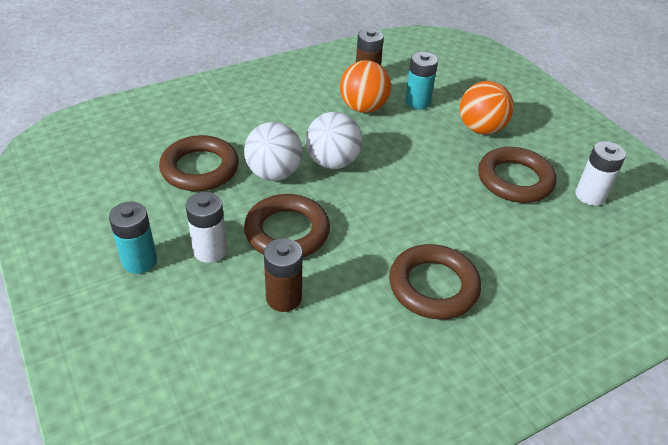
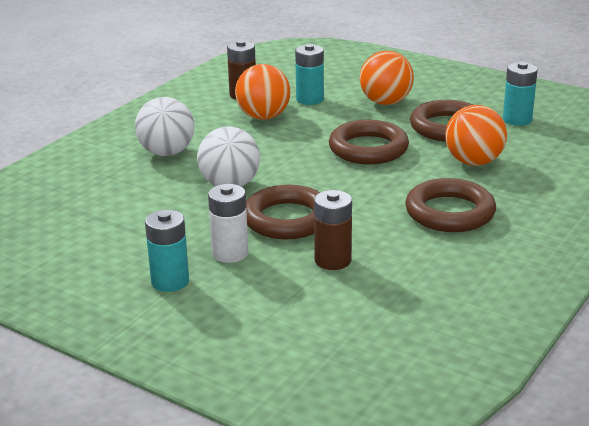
camera: 25 degrees left, 15 degrees down
(200, 168) = (152, 203): brown ring -> brown ring (368, 149)
(332, 162) = (277, 162): white ball -> white ball (167, 153)
(505, 232) = (474, 162): none -> orange ball
(590, 195) = (517, 120): white battery -> turquoise battery

